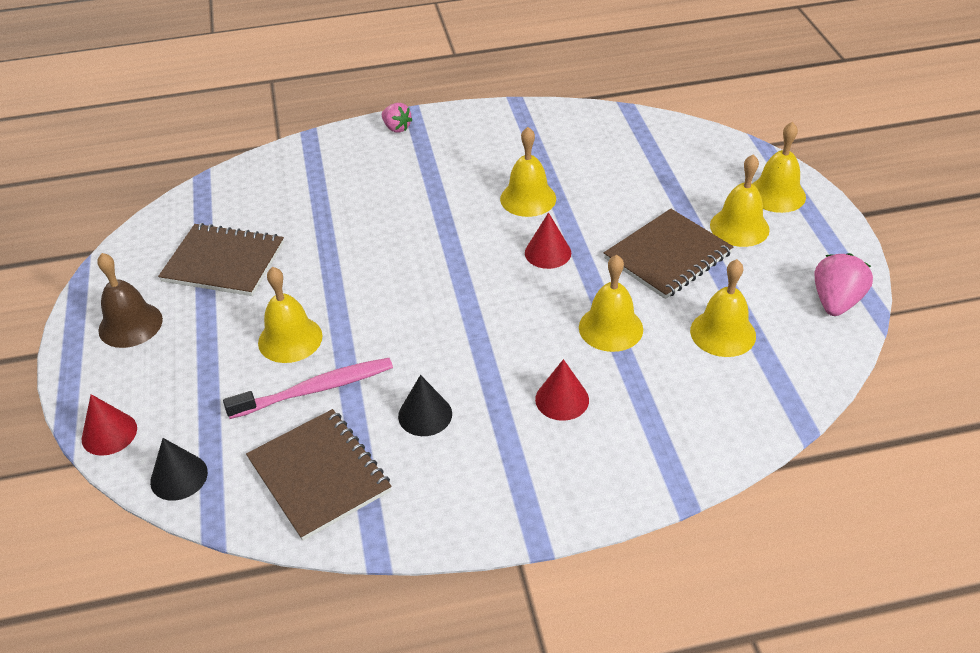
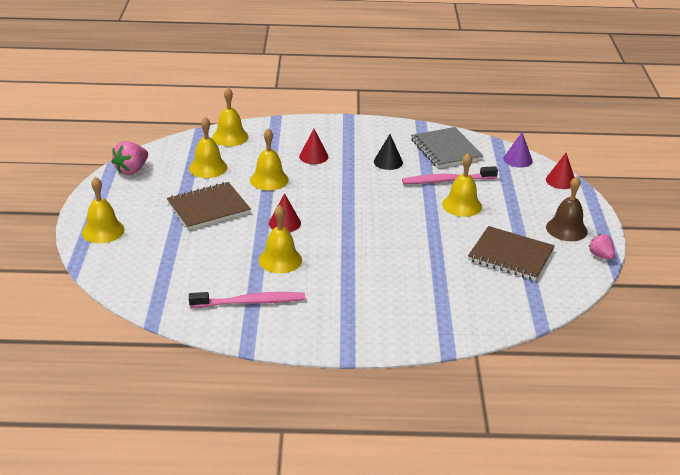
camera: 170 degrees left, 10 degrees down
(179, 477) = (517, 159): black cone -> purple cone
(319, 475) = (446, 149): brown notebook -> grey notebook
(396, 128) = (366, 341): pink strawberry -> pink strawberry (600, 255)
(537, 143) = (250, 302): none -> pink toothbrush
(739, 227) = (148, 216): yellow bell -> yellow bell (230, 137)

